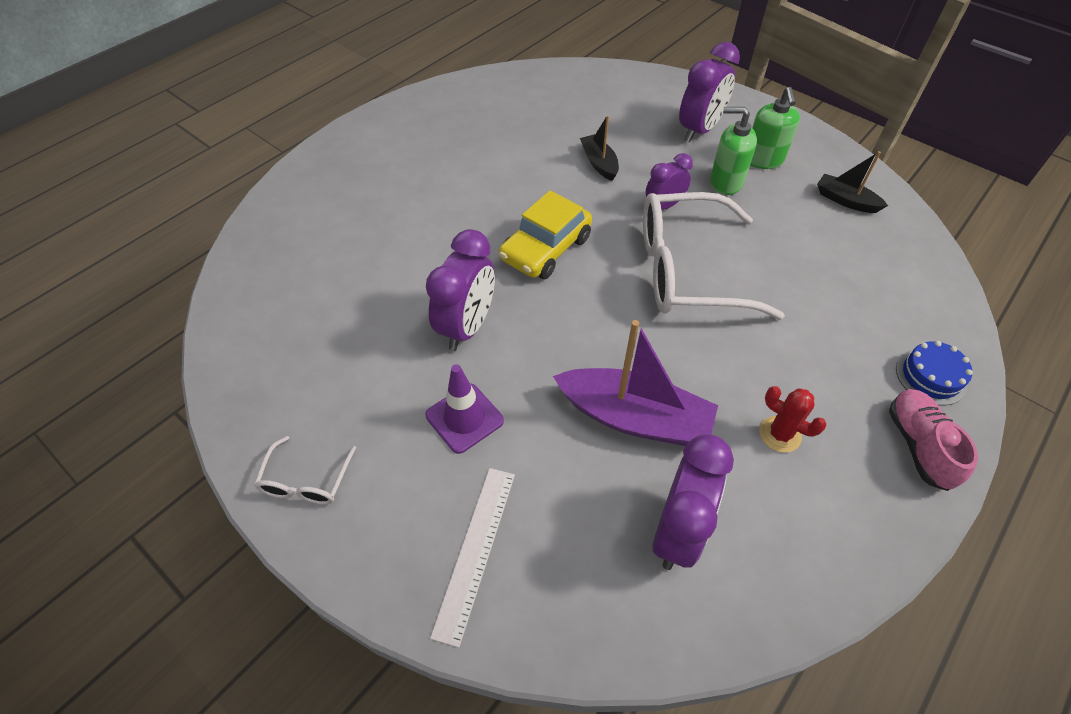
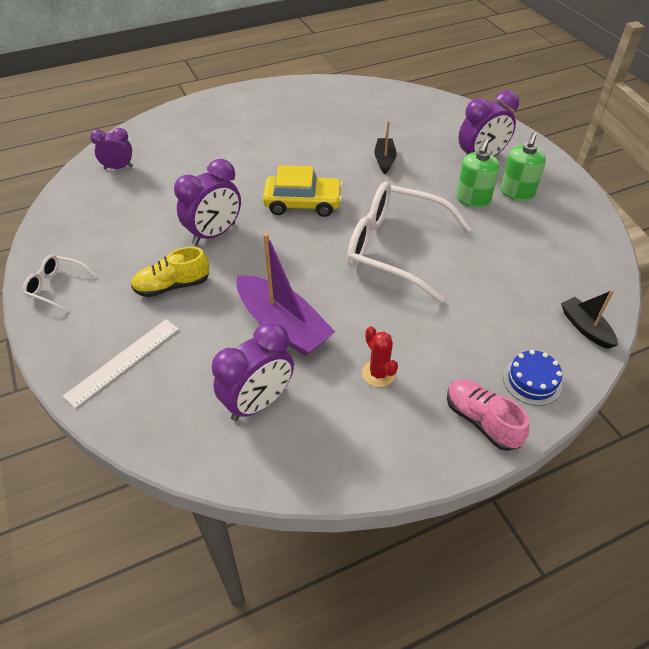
camera: 25 degrees right, 5 degrees down
(306, 481) = (56, 286): white glasses -> white glasses turned 75 degrees clockwise
(464, 418) = (172, 286): purple traffic cone -> yellow shoe
(545, 248) = (303, 203): yellow car -> yellow car turned 150 degrees counterclockwise
(664, 206) = (411, 201): purple clock -> purple clock (118, 167)
(725, 182) = (473, 199): green soap dispenser -> green soap dispenser turned 105 degrees counterclockwise
(845, 200) = (564, 240): black boat -> black boat (585, 328)
(918, 445) = (481, 421): pink shoe -> pink shoe turned 60 degrees counterclockwise

